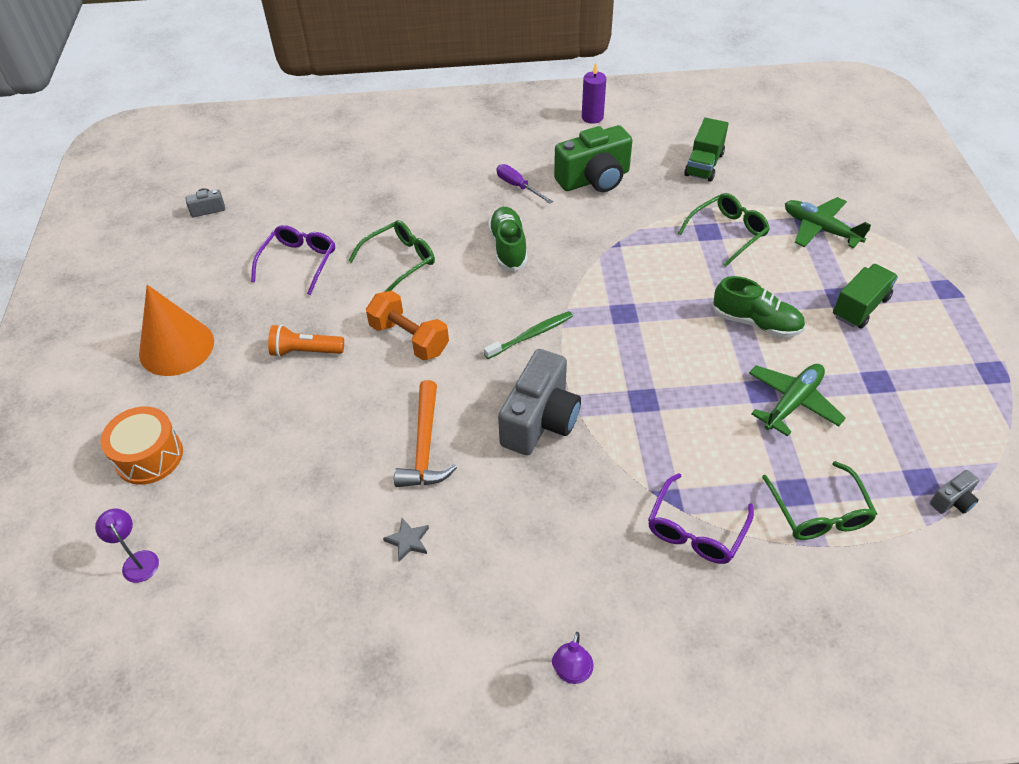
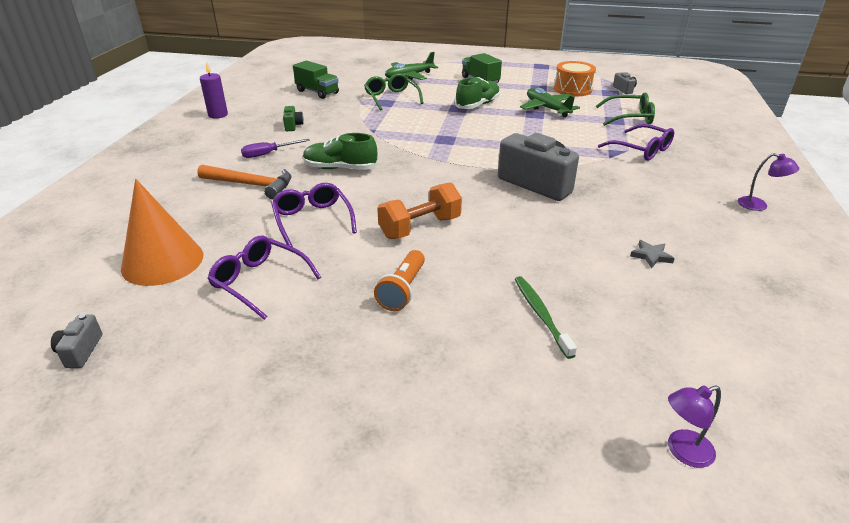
camera: 75 degrees left, 15 degrees down
(149, 456) = (519, 434): orange drum -> orange drum (572, 89)
(176, 347) = (335, 398): orange cone -> orange cone (162, 261)
(399, 261) = (312, 220): green glasses -> purple glasses
(425, 446) = (550, 235): orange hammer -> orange hammer (251, 185)
(531, 335) = (447, 174): green toothbrush -> green toothbrush (540, 314)
(594, 179) = (293, 126): green camera -> green camera, size x0.45

